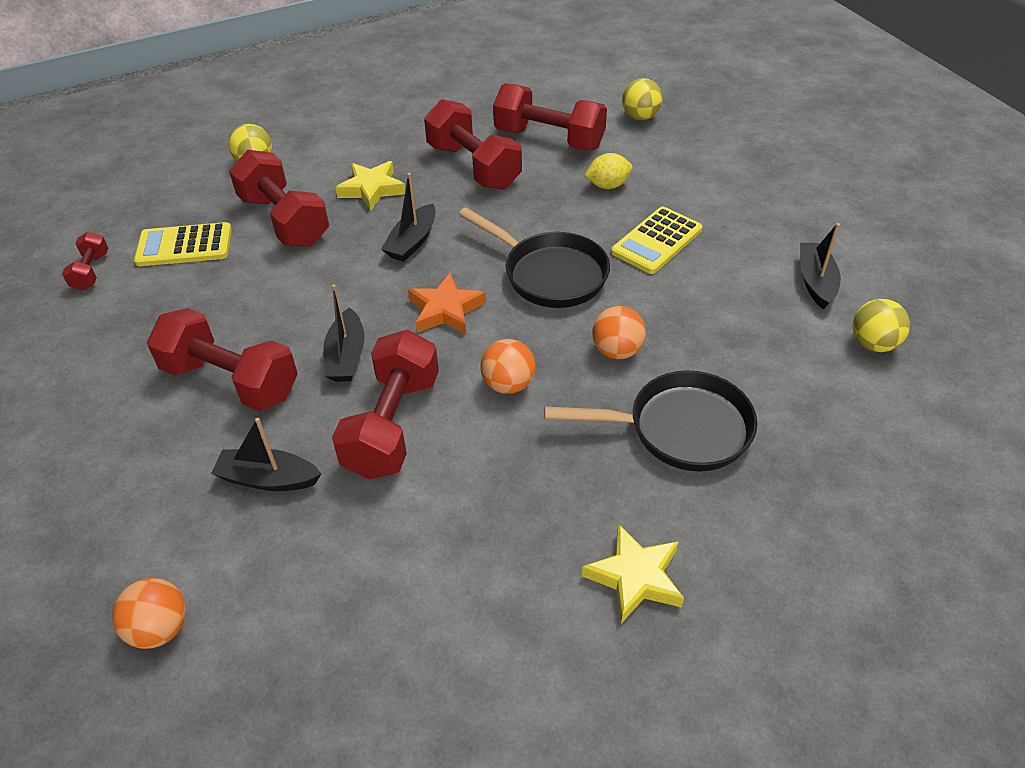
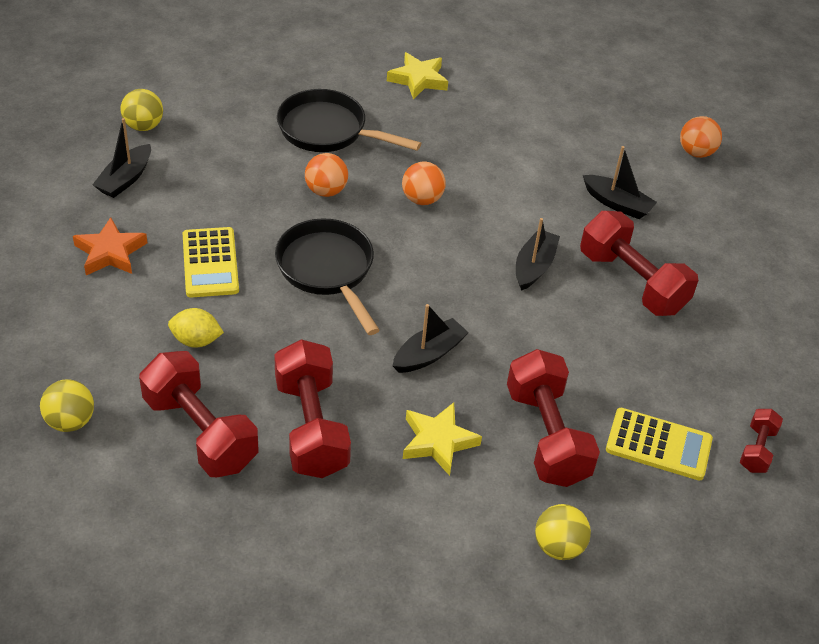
camera: 160 degrees left, 0 degrees up
(392, 425) = (519, 204): red dumbbell -> none
(446, 310) = (435, 273): orange star -> orange star (110, 252)
(656, 241) = (210, 263): yellow calculator -> yellow calculator turned 105 degrees clockwise

